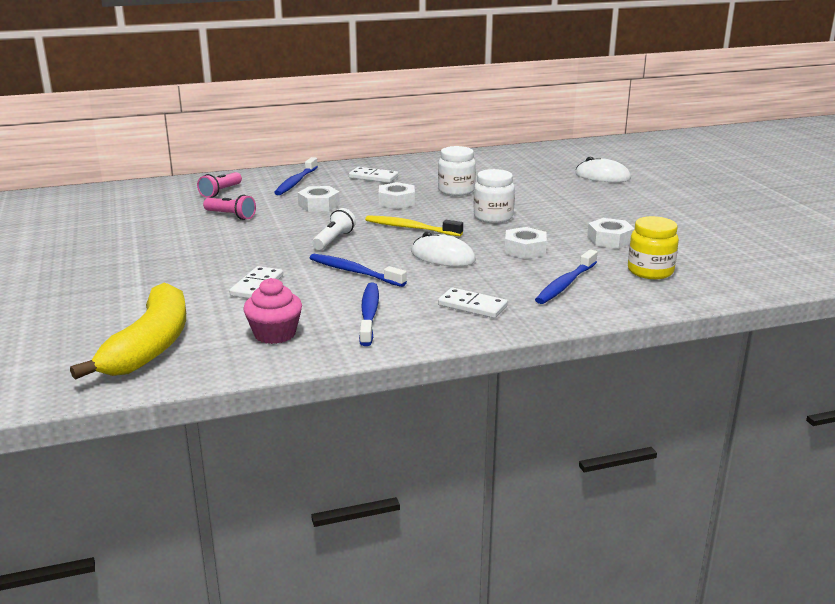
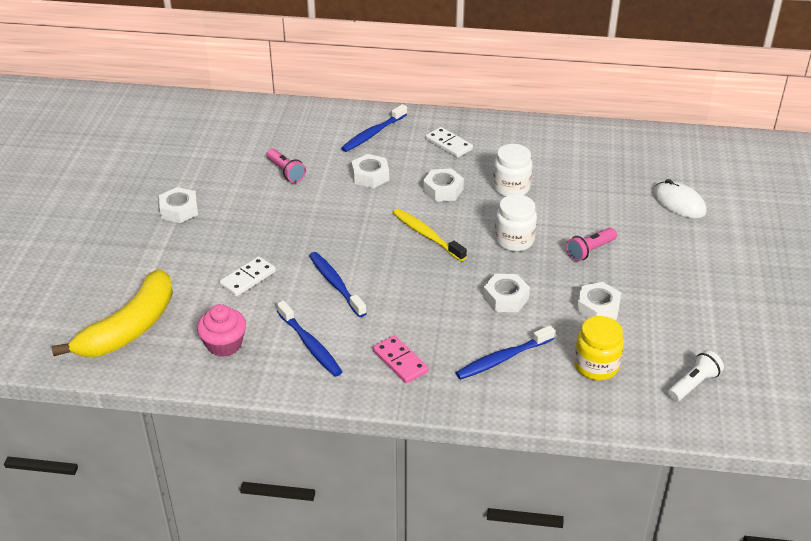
camera: 25 degrees right, 15 degrees up
(136, 257) = (179, 210): none -> white nut
(220, 192) = (298, 132): pink flashlight -> pink flashlight (590, 251)
(333, 240) = (348, 233): white flashlight -> white flashlight (693, 384)
(369, 314) = (310, 344): blue toothbrush -> blue toothbrush turned 120 degrees clockwise
(443, 257) = (425, 286): white mouse -> none
(472, 306) = (400, 361): white domino -> pink domino

